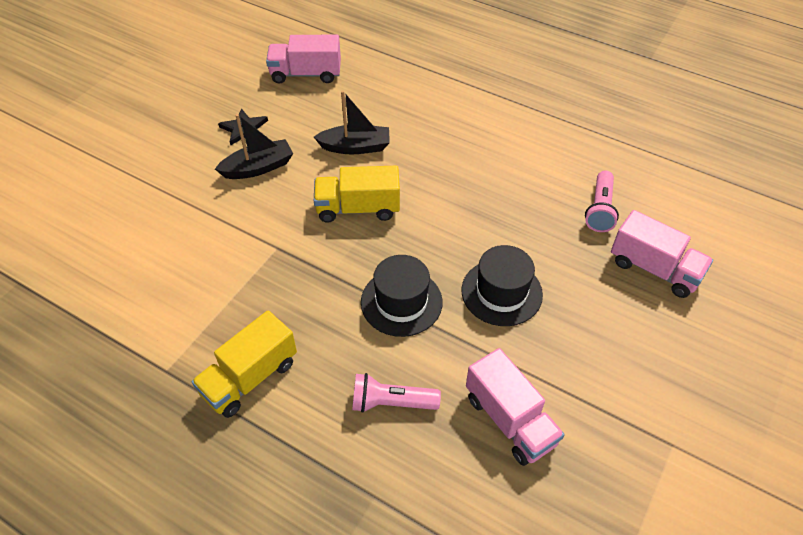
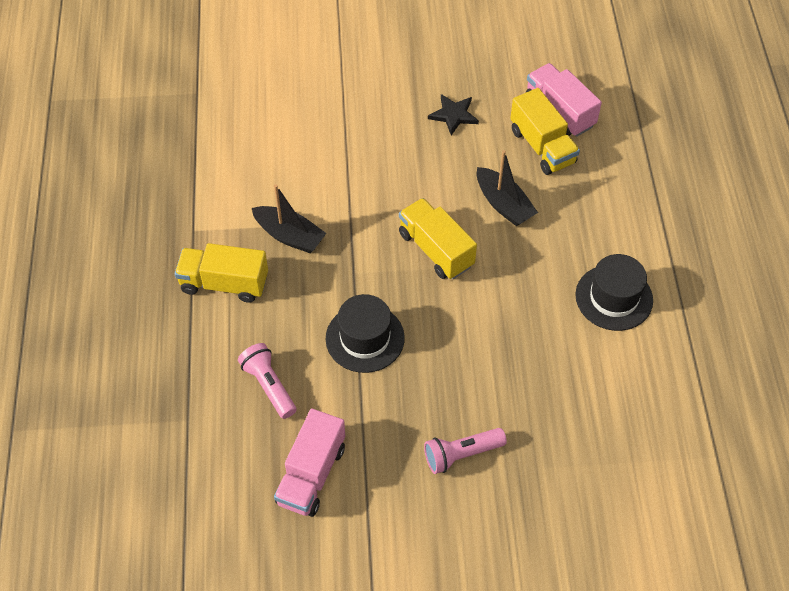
camera: 55 degrees right, 5 degrees up
(258, 168) = (420, 154): black boat -> black boat (289, 236)
(326, 99) = (542, 146): none -> yellow truck
(501, 292) = (431, 404): black hat -> black hat (614, 297)
(600, 210) = (593, 434): pink flashlight -> pink flashlight (461, 454)
(654, 269) = (556, 512): pink truck -> none

